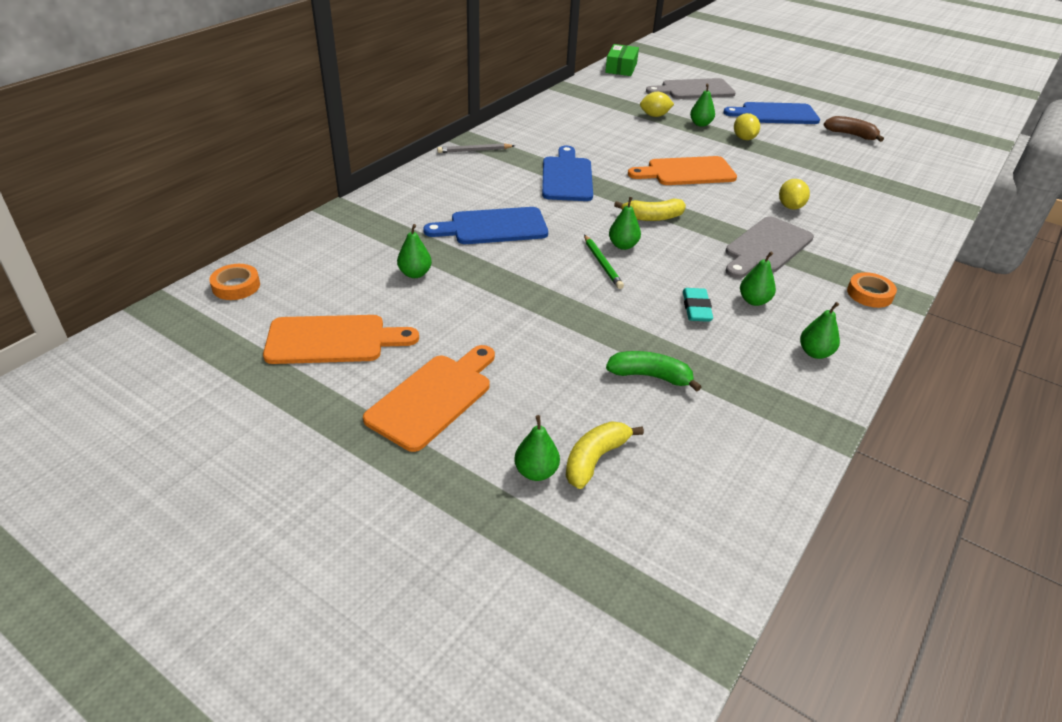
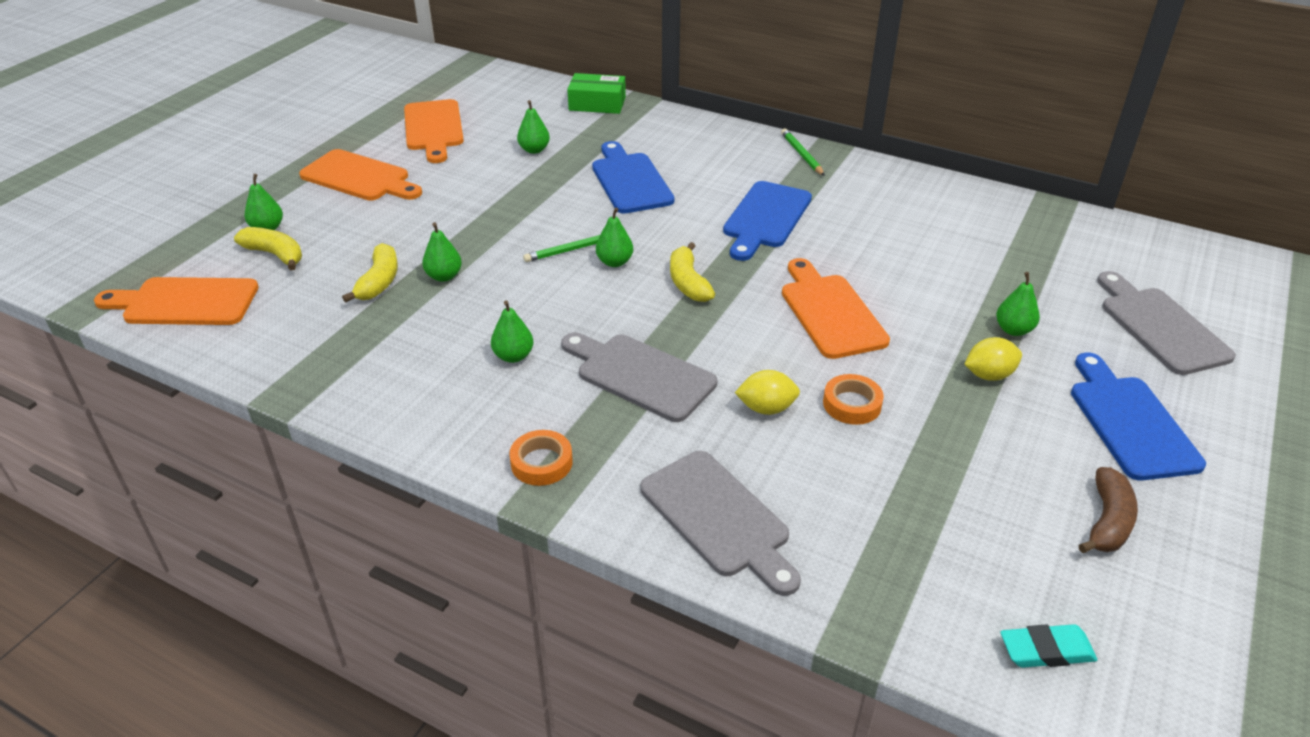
camera: 85 degrees right, 0 degrees up
(236, 286) = (503, 81): orange tape -> orange tape (852, 404)
(474, 150) = (802, 154): grey pencil -> green pencil
(566, 177) = (766, 218): blue cutting board -> blue cutting board turned 120 degrees clockwise
(621, 68) = (1186, 250): green box -> green box (597, 104)
(650, 376) = (379, 282): green banana -> yellow banana
(654, 116) = (1011, 284): yellow lemon -> none
(692, 532) = (185, 302): none -> orange cutting board
(696, 308) = (494, 312): turquoise eraser -> turquoise eraser (1046, 651)
(815, 353) = (413, 396): green pear -> green pear (444, 276)
(893, 234) = (719, 518): none -> grey cutting board

